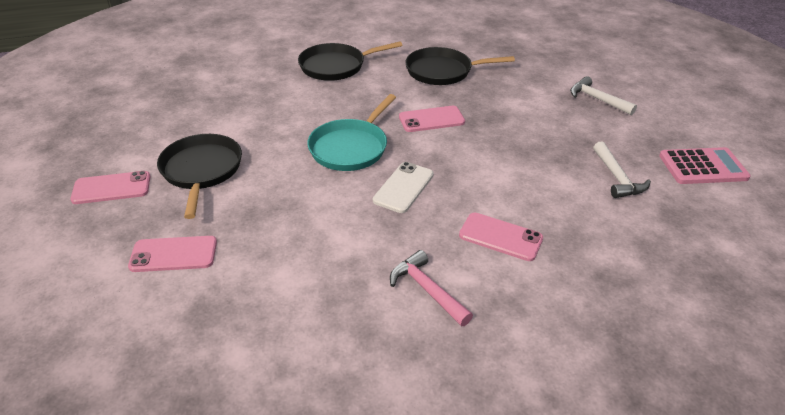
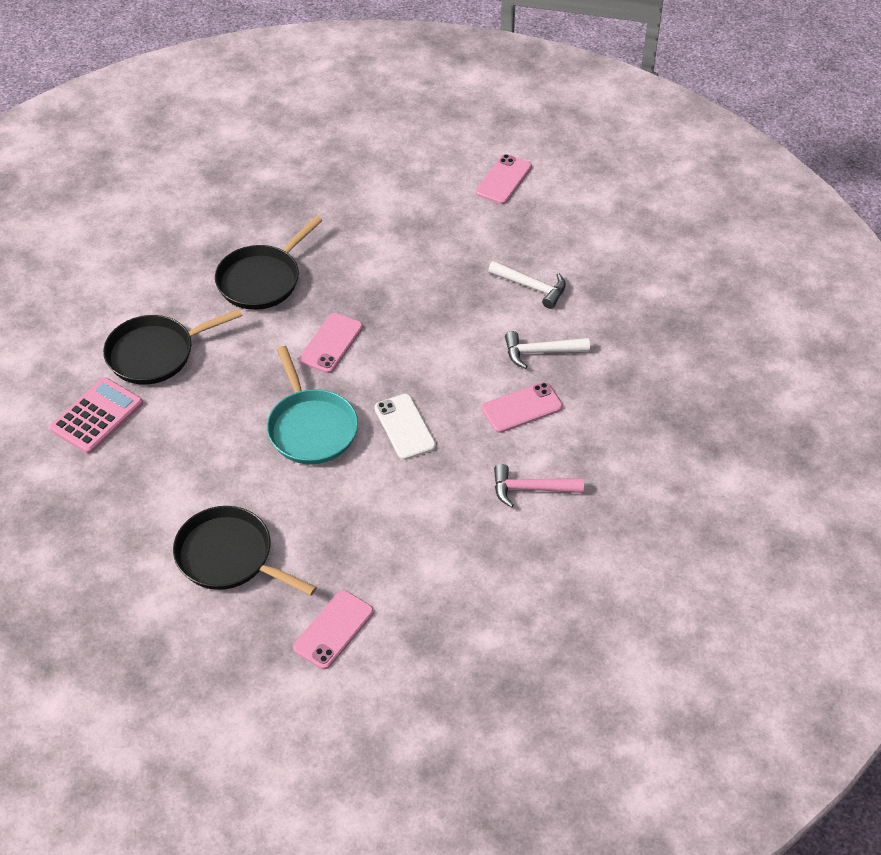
camera: 50 degrees left, 10 degrees up
(111, 188) = (184, 638): pink phone -> pink phone (503, 180)
(335, 66) = (155, 354): black pan -> black pan turned 45 degrees clockwise
(597, 99) = (427, 211): white hammer -> white hammer (540, 352)
(702, 167) = (572, 228): pink calculator -> pink calculator (97, 416)

